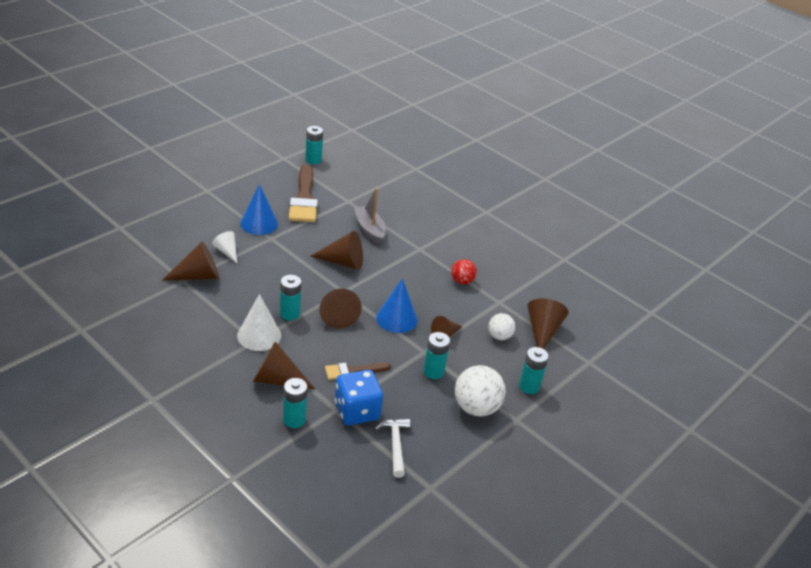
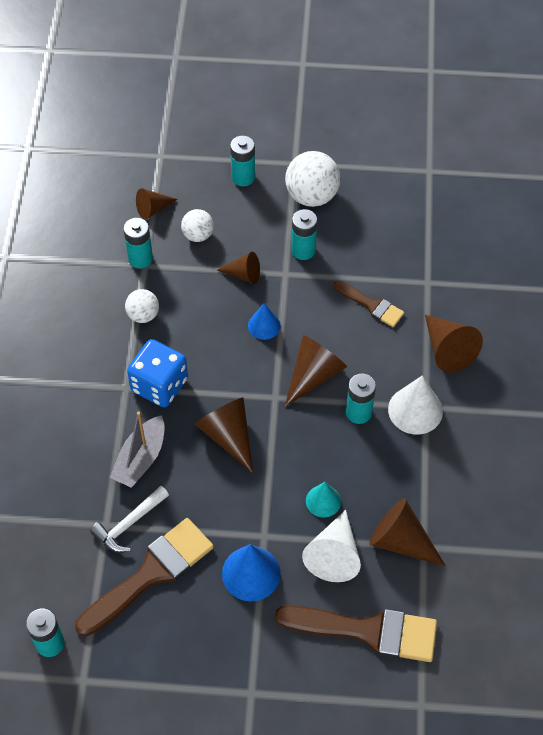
camera: 125 degrees left, 20 degrees up
(176, 236) = (367, 631): none -> brown brush
(227, 251) = (334, 554): white cone -> white cone, size x1.61
(259, 267) = (323, 501): none -> turquoise cone
(294, 419) = (473, 301): turquoise battery -> turquoise battery (140, 258)
(357, 411) = (412, 268): blue dice -> blue dice (159, 385)
(395, 445) = (416, 218): white hammer -> white hammer (129, 524)
(396, 318) = (264, 325): blue cone -> blue cone, size x0.62
(462, 281) = (143, 315): red ball -> white ball
(542, 331) = (153, 209): brown cone -> brown cone, size x0.62

